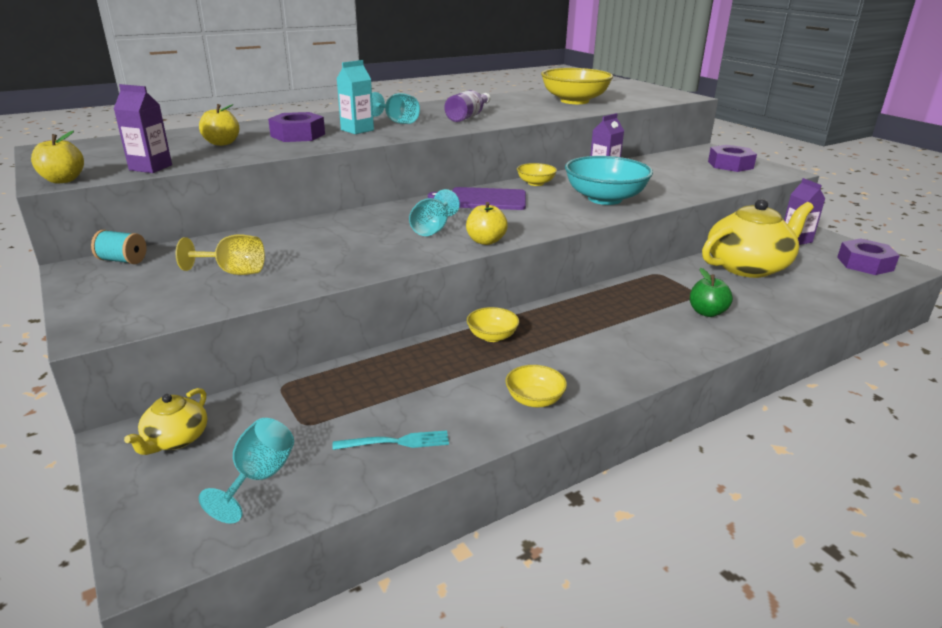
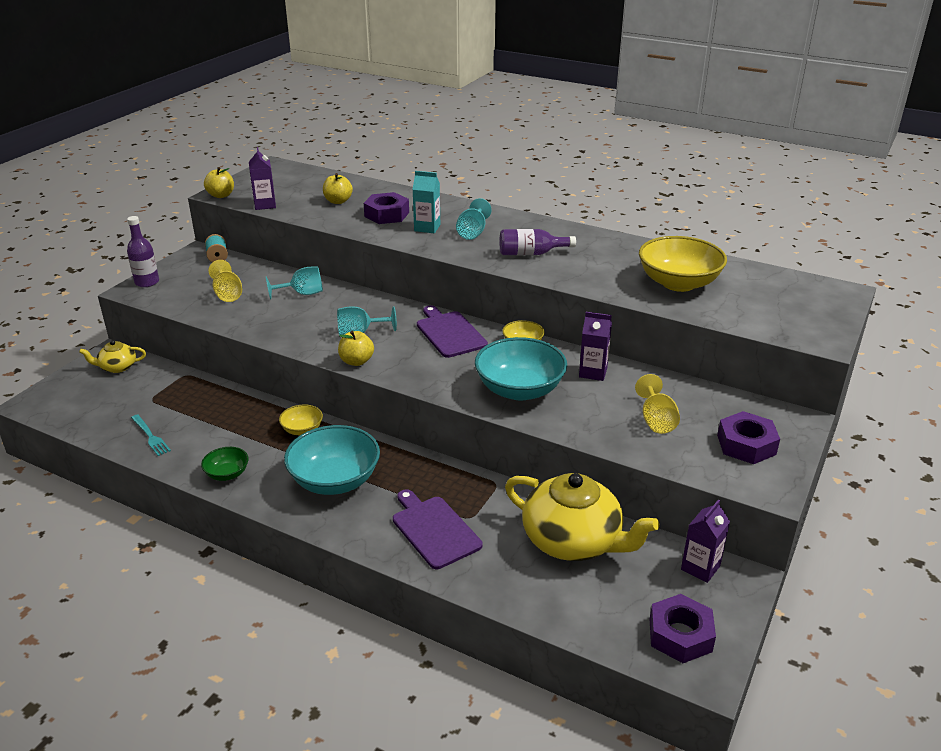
camera: 60 degrees right, 5 degrees up
(92, 315) = (147, 282): none -> purple bottle
(259, 478) = (97, 406): turquoise goblet -> turquoise goblet (302, 293)
(534, 400) = (227, 474): yellow bowl -> green bowl
(599, 339) = (335, 480): none -> turquoise bowl
(684, 176) = (656, 420): none -> yellow goblet
(707, 312) = (434, 530): green apple -> purple cutting board

